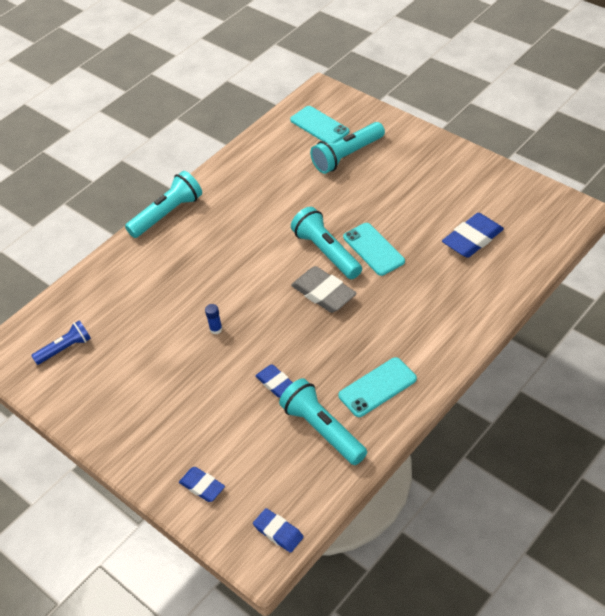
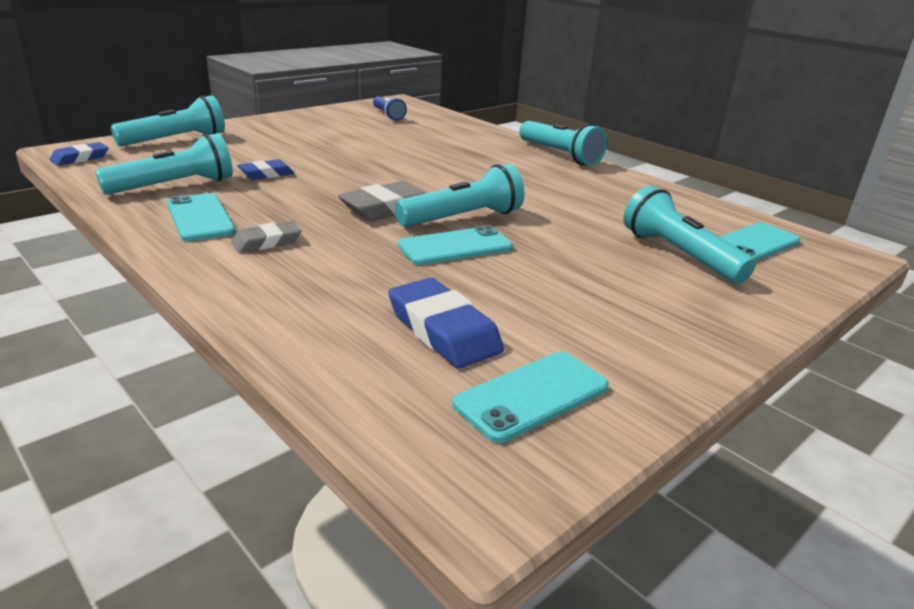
camera: 90 degrees right, 20 degrees down
(202, 486) = (176, 140): blue eraser -> turquoise flashlight
(216, 329) = (369, 159): blue glue stick -> none
(402, 338) = (266, 242): none -> grey eraser
(512, 204) = (532, 395): none -> turquoise phone

